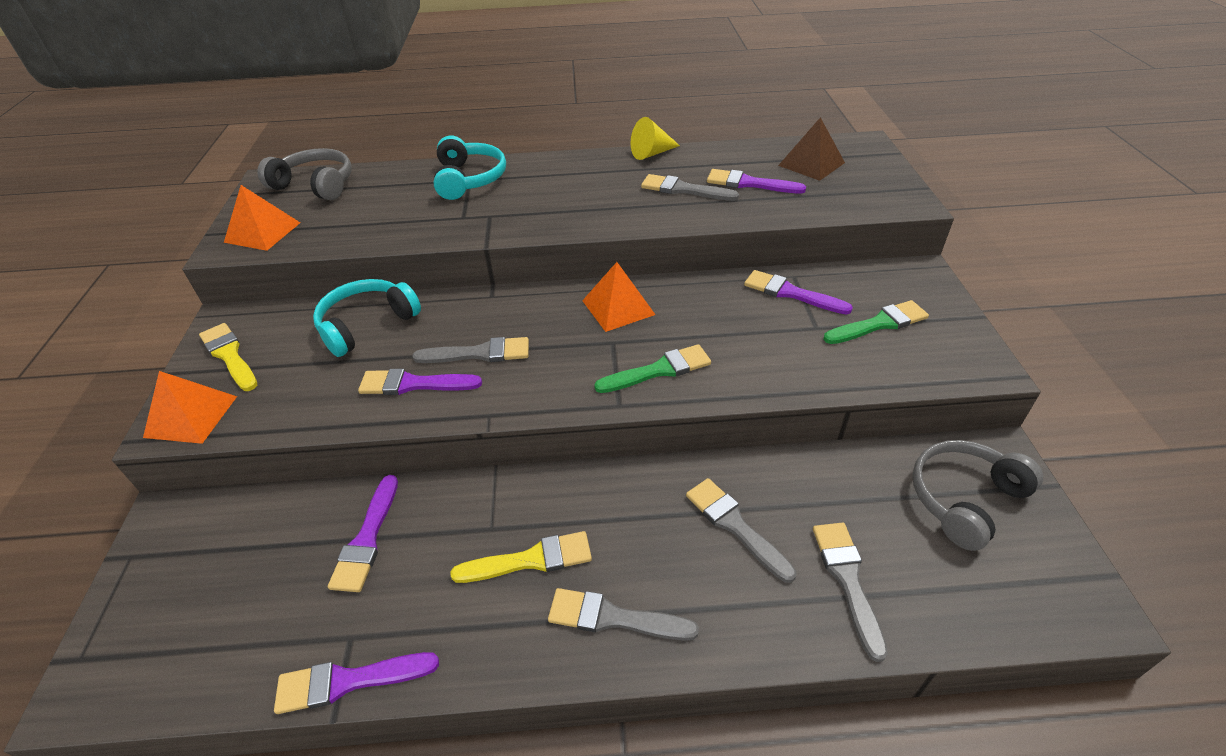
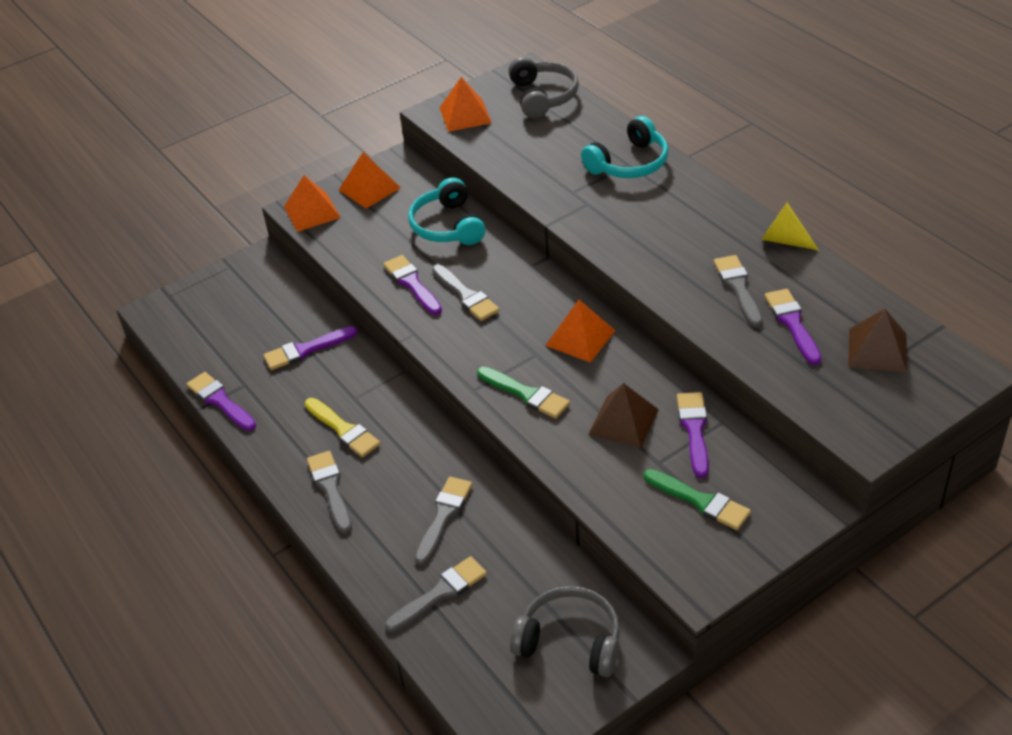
camera: 60 degrees right, 0 degrees up
(229, 355) = (369, 188): yellow brush -> orange pyramid
(367, 324) = (448, 226): turquoise headphones -> turquoise headphones turned 120 degrees counterclockwise
(748, 326) = (623, 421): none -> brown pyramid

